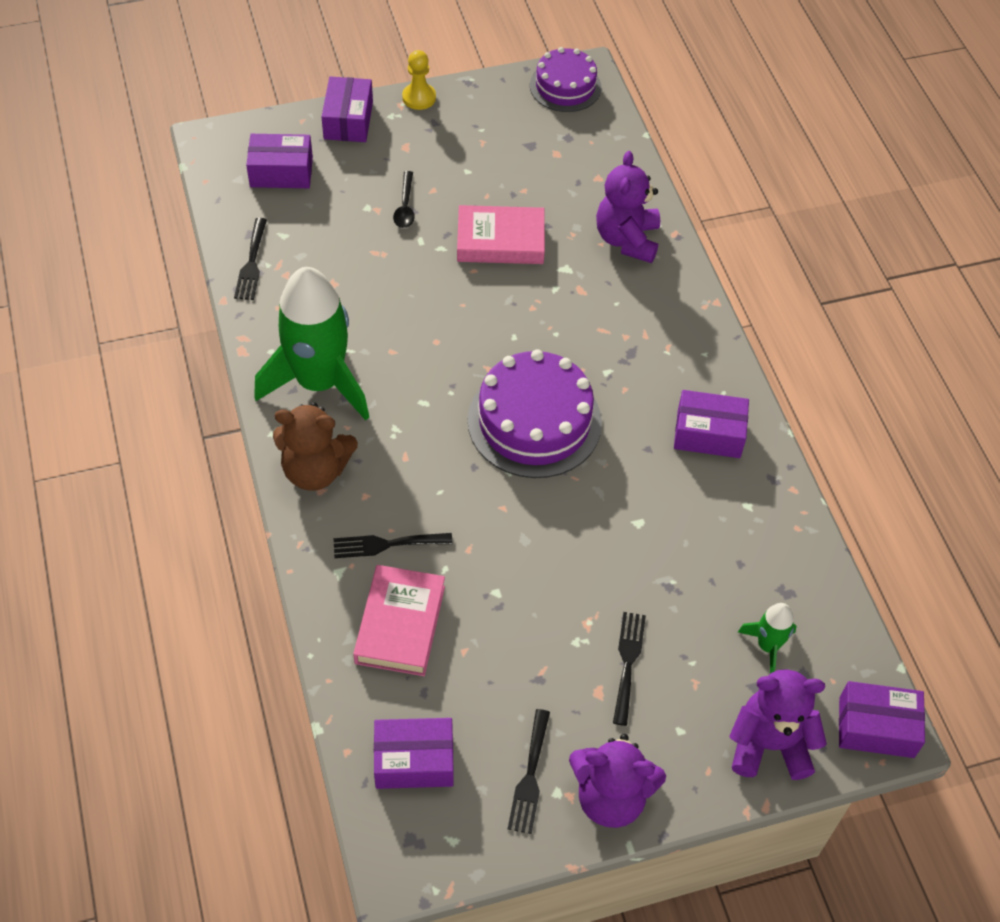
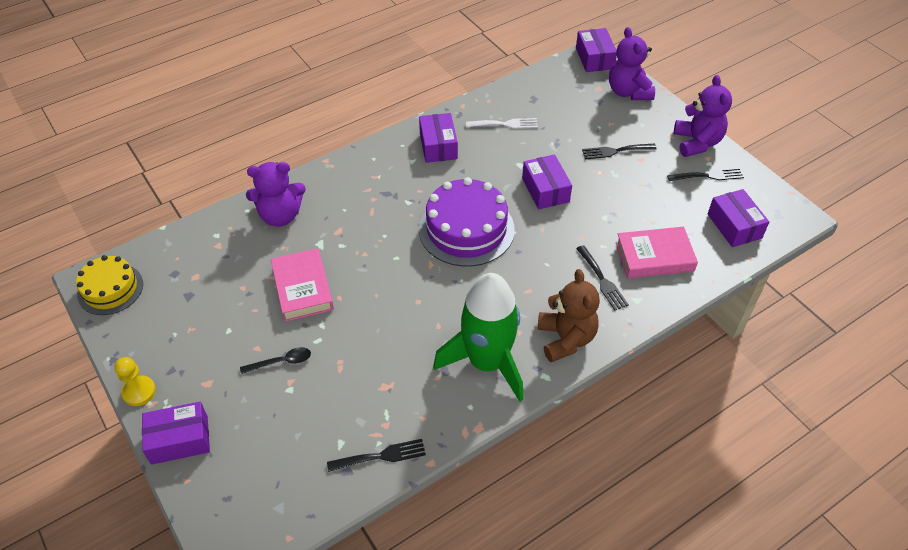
camera: 105 degrees left, 5 degrees down
(281, 172) = (261, 473): purple box -> purple box (545, 190)
(565, 86) = (110, 289): purple cake -> yellow cake
(734, 532) = (505, 124): none -> white fork
(768, 646) = (571, 100): green rocket -> none

